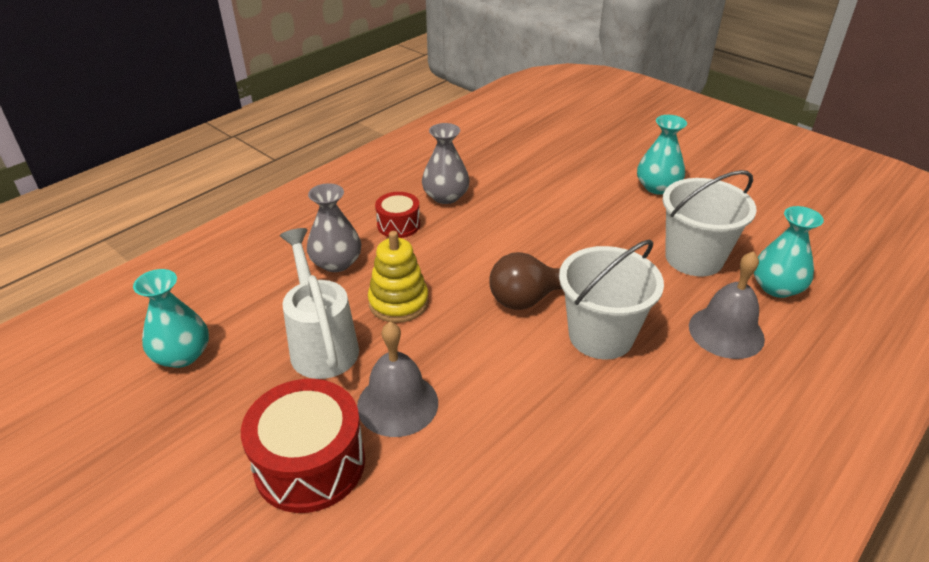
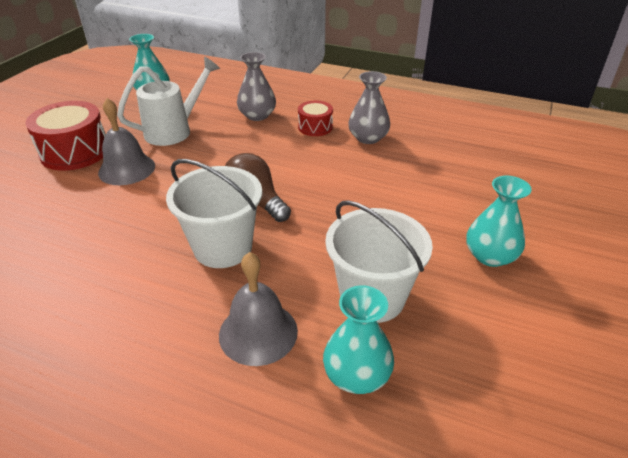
camera: 70 degrees right, 0 degrees up
(398, 302) = (226, 147): yellow stacking toy -> none

